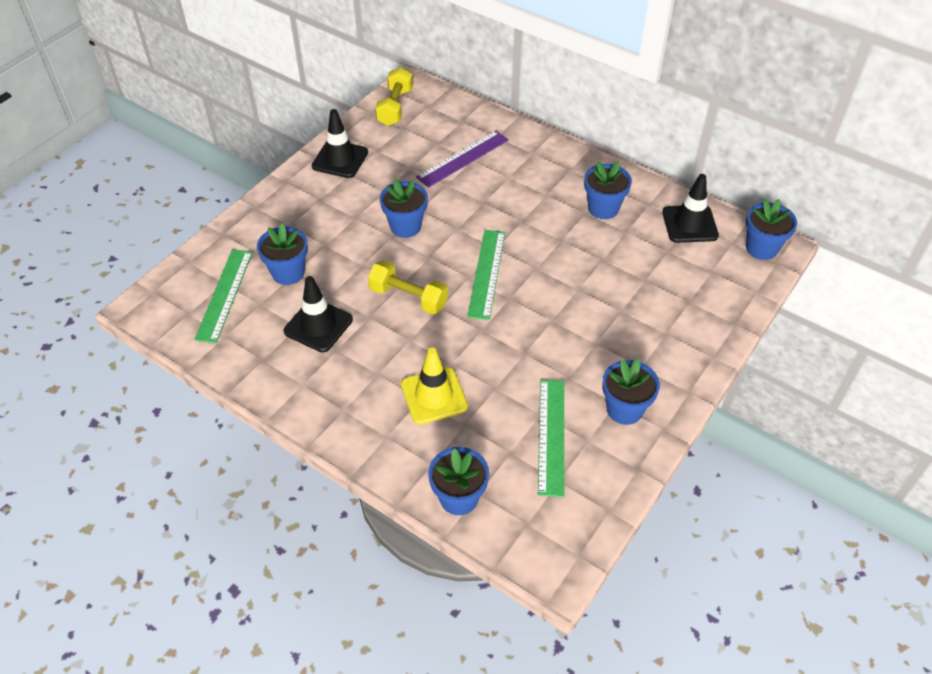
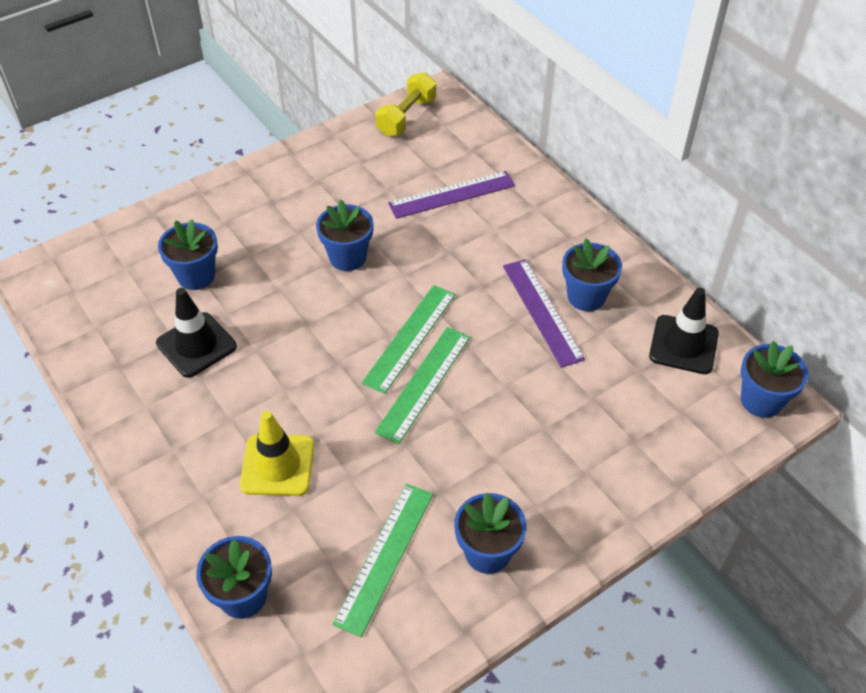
camera: 20 degrees right, 0 degrees up
(224, 294) = (119, 282): green ruler -> green ruler (423, 383)
(340, 159) = (316, 162): black traffic cone -> none
(408, 297) = (308, 341): yellow dumbbell -> none
(576, 228) = (542, 311): none -> purple ruler

